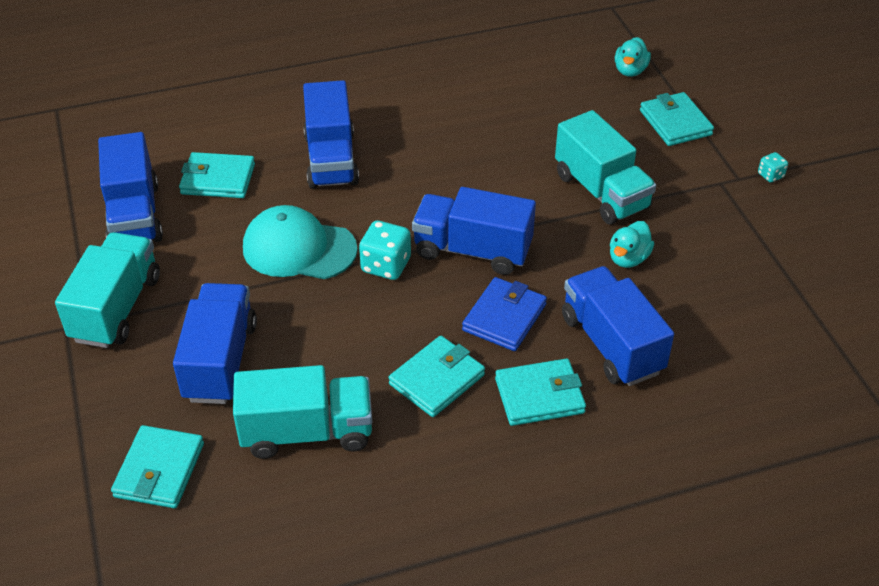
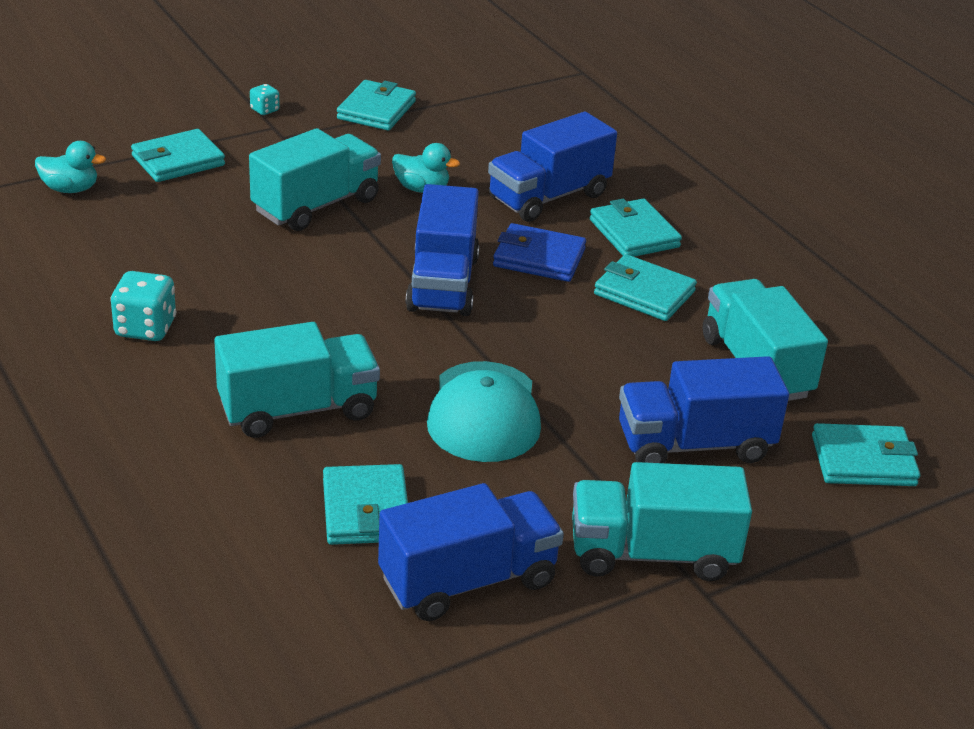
camera: 105 degrees left, 10 degrees down
(331, 159) = (298, 409): blue truck -> turquoise truck
(386, 265) = (489, 342): turquoise dice -> turquoise dice (145, 328)
(779, 247) = (376, 110): none -> turquoise wallet

